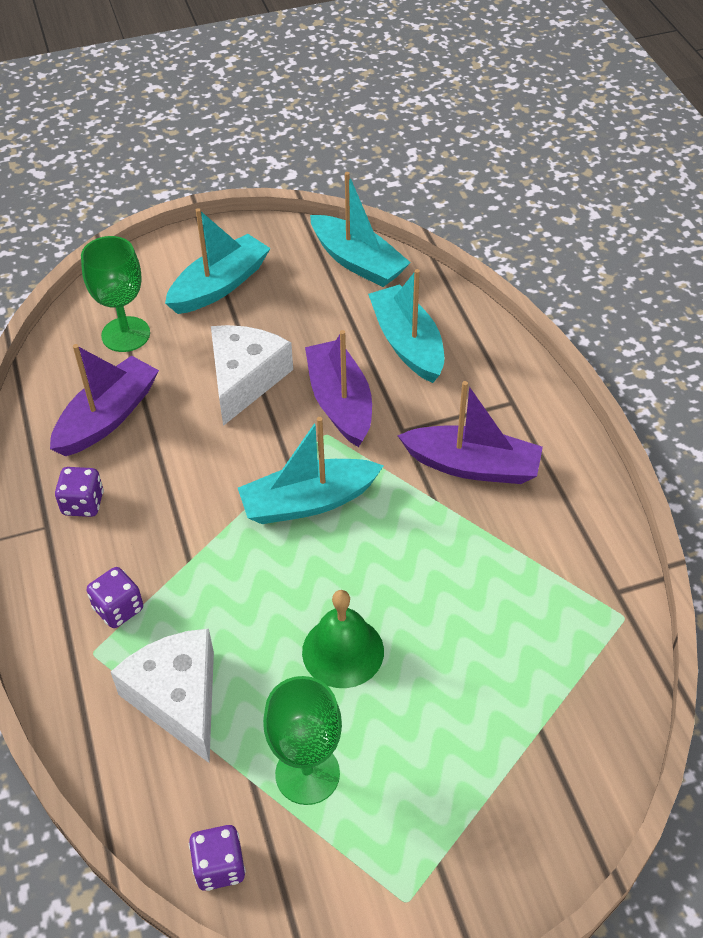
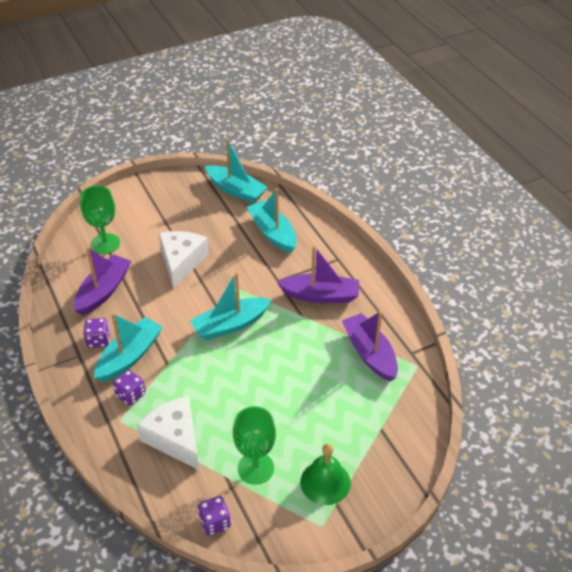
camera: 10 degrees left, 5 degrees down
(219, 285) = (156, 211): turquoise boat -> turquoise boat (129, 356)
(340, 402) = (239, 269): purple boat -> purple boat (369, 353)
(343, 651) = (264, 402): green bell -> green bell (325, 482)

